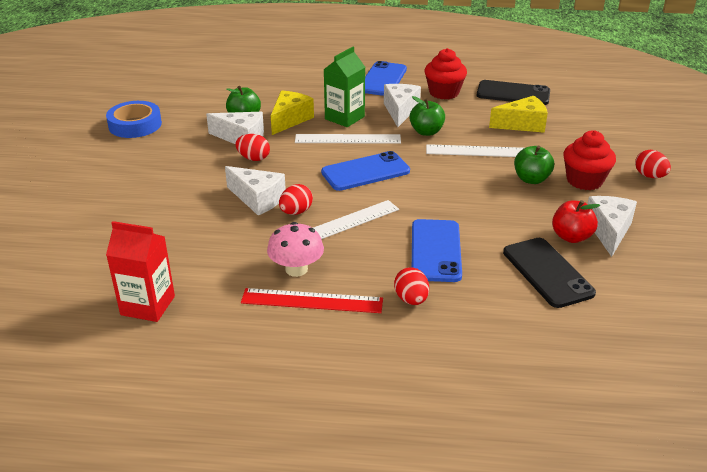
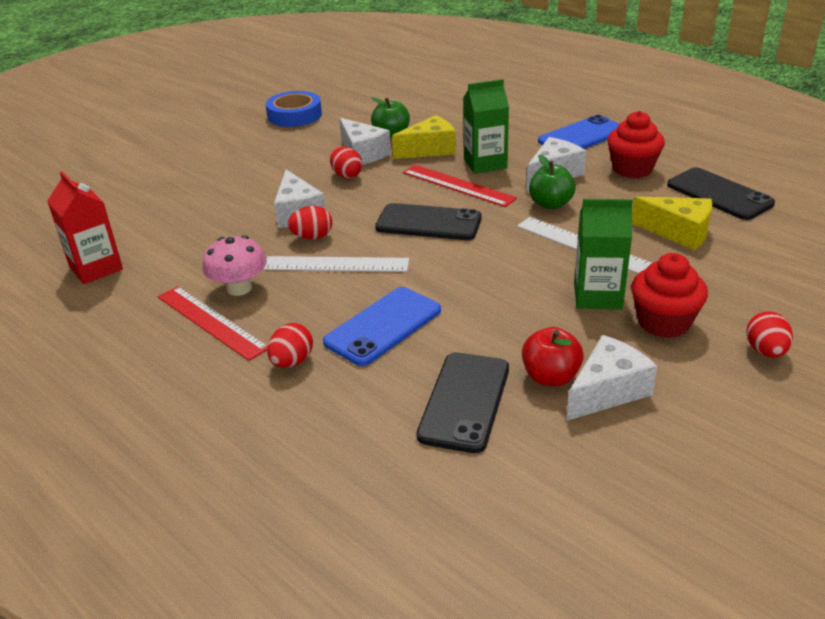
camera: 40 degrees right, 0 degrees up
(347, 139) = (458, 185): white ruler -> red ruler
(365, 172) = (428, 223): blue phone -> black phone
(531, 179) = (597, 296): green apple -> green carton

